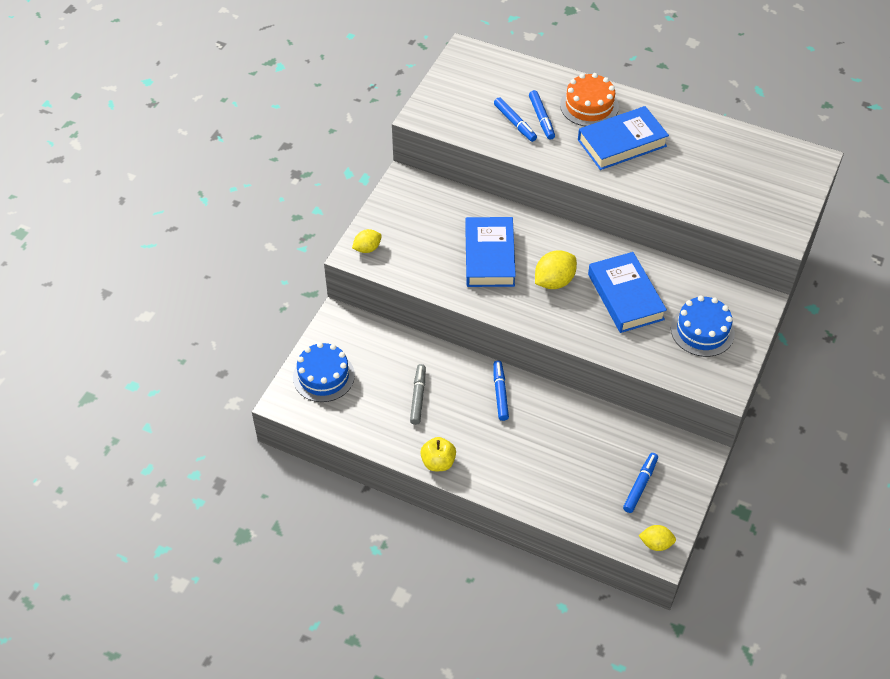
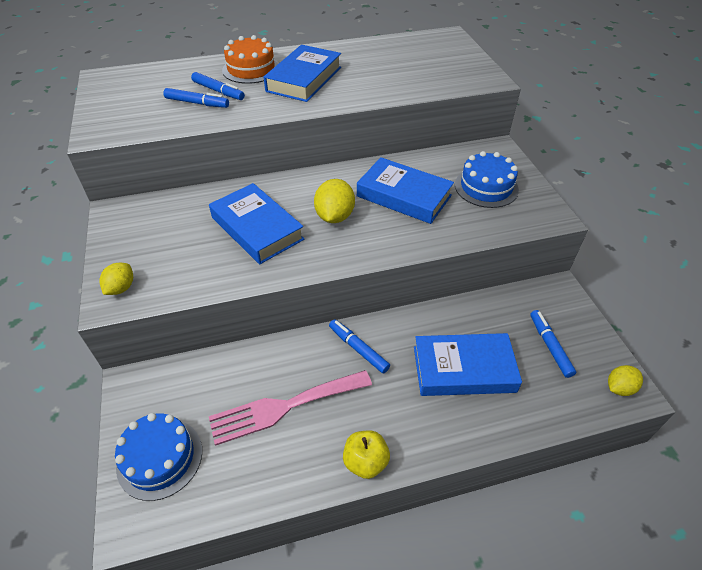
camera: 40 degrees left, 5 degrees down
(418, 397) = (284, 407): grey marker -> pink fork
(559, 456) = (463, 369): none -> blue book

